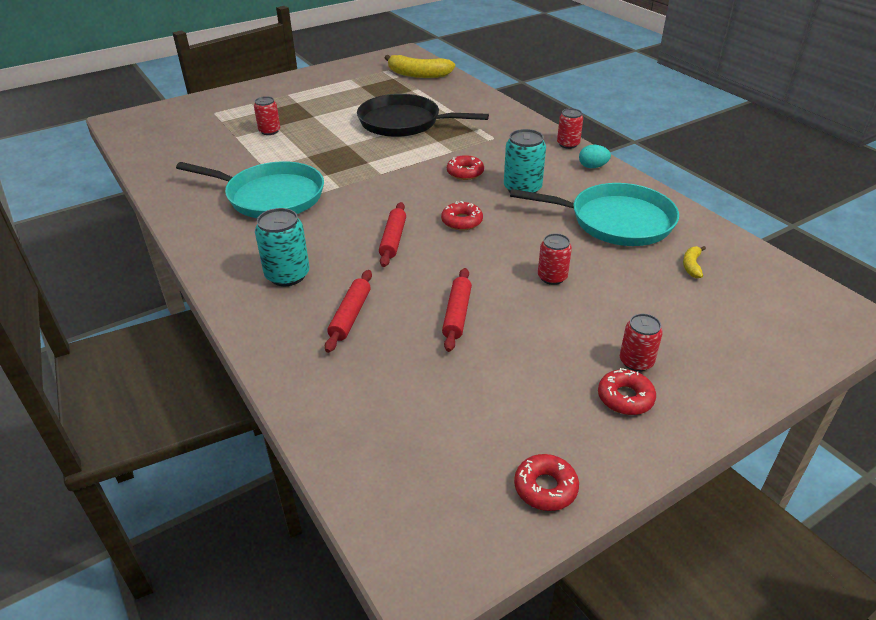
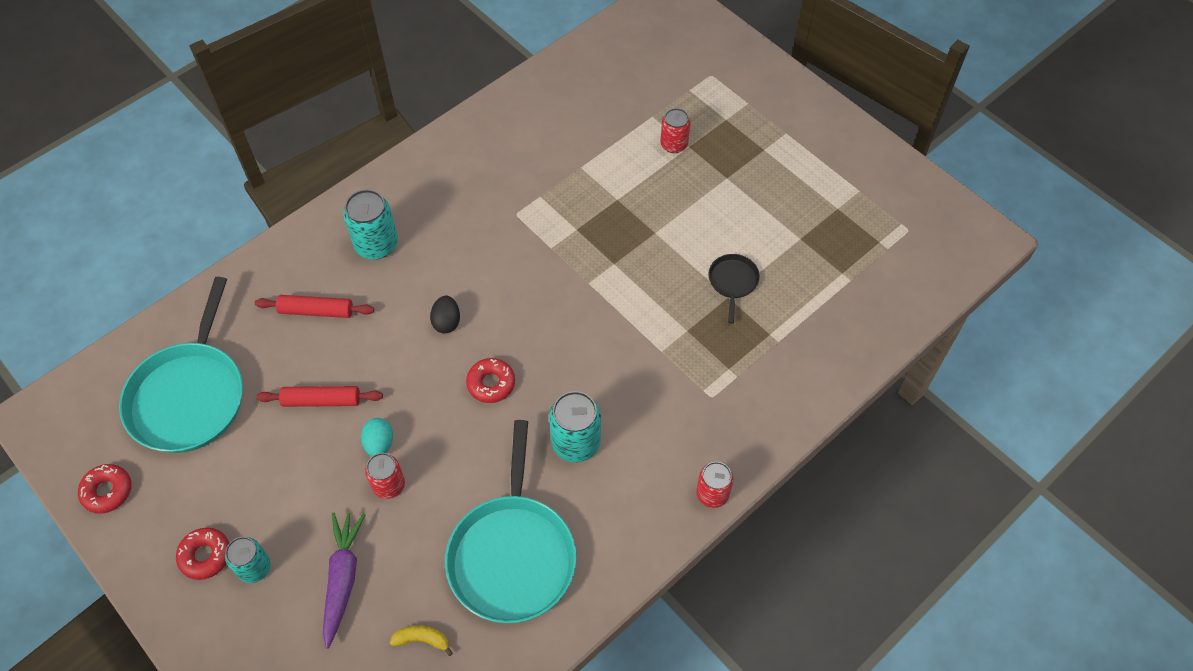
camera: 80 degrees right, 20 degrees up
(271, 196) = (520, 190): turquoise pan -> turquoise pan (189, 396)
(393, 240) = (446, 322): red rolling pin -> black egg
(404, 122) = (733, 282): black pan -> black pan, size x0.45
(418, 74) = (903, 271): yellow banana -> none
(465, 172) = (606, 373): red donut -> none
(592, 167) = (650, 527): turquoise egg -> turquoise egg (379, 444)
(636, 362) = (254, 568): red can -> turquoise can
(643, 306) = (342, 579): none -> purple carrot

